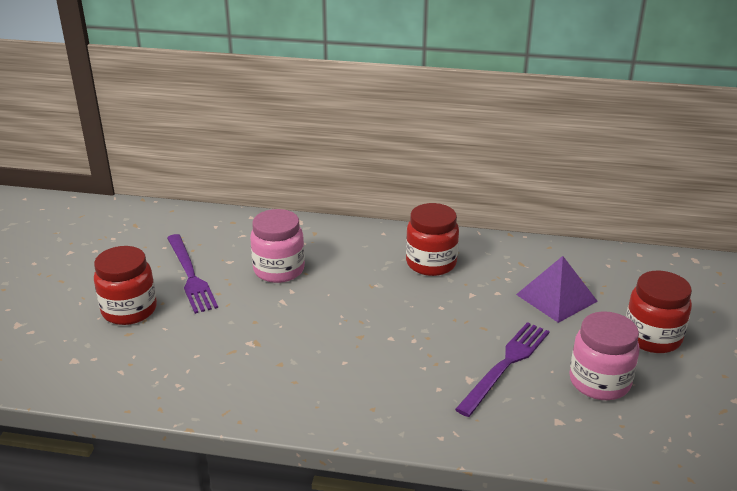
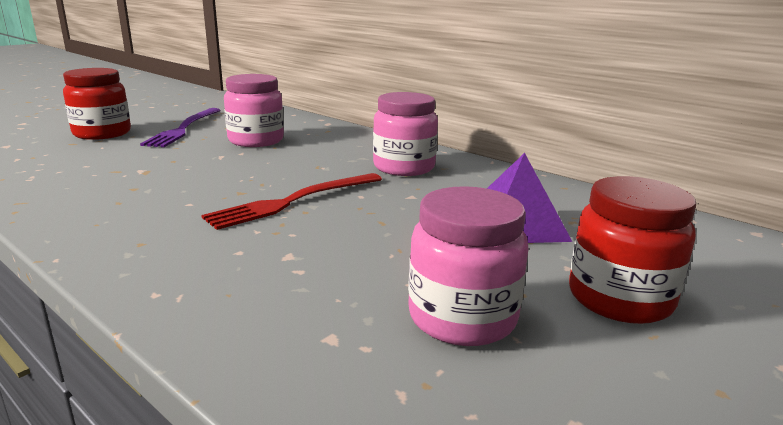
camera: 30 degrees right, 10 degrees down
(408, 331) = (294, 201): none -> red fork
(431, 263) = (404, 167): red jar -> pink jar
(505, 365) = (354, 258): purple fork -> none

